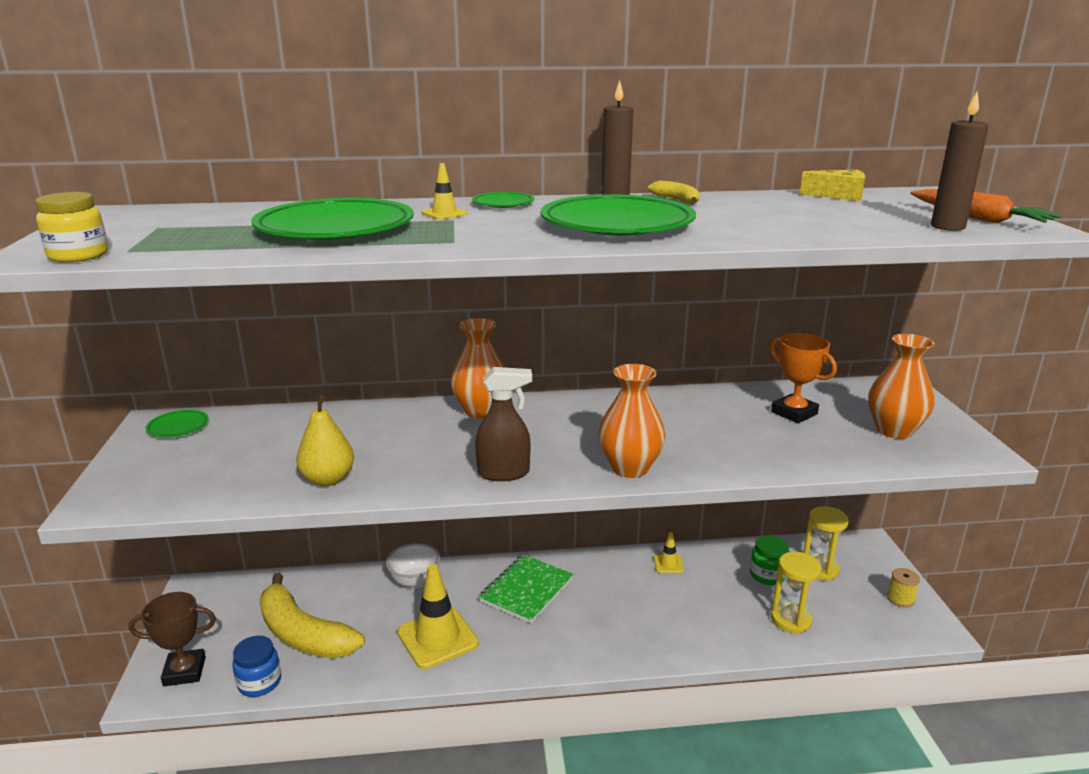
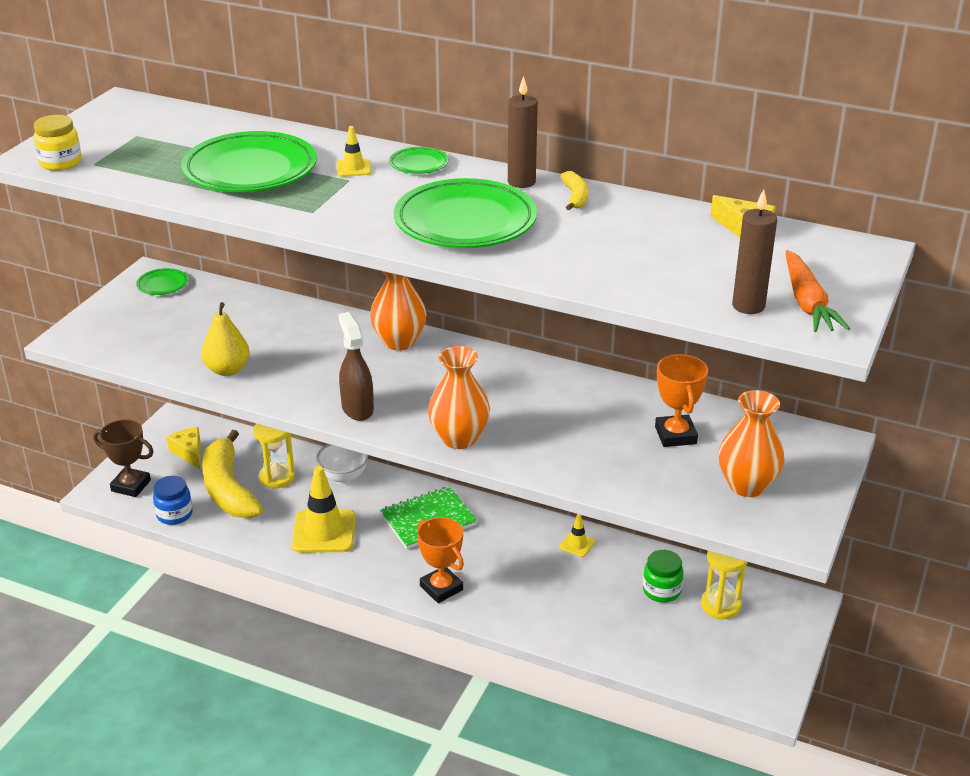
camera: 30 degrees right, 10 degrees up
(232, 614) = (189, 453): none -> yellow cheese
(504, 473) = (357, 408): brown spray bottle -> brown spray bottle turned 135 degrees counterclockwise
(594, 646) = (441, 588): none -> orange trophy
(790, 620) = (637, 637): yellow hourglass -> yellow hourglass (277, 477)
(900, 599) = (769, 663): yellow spool -> none

